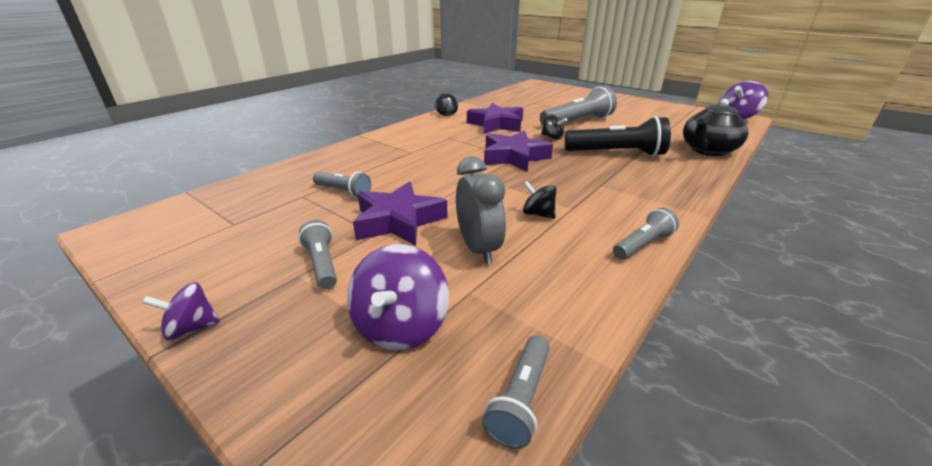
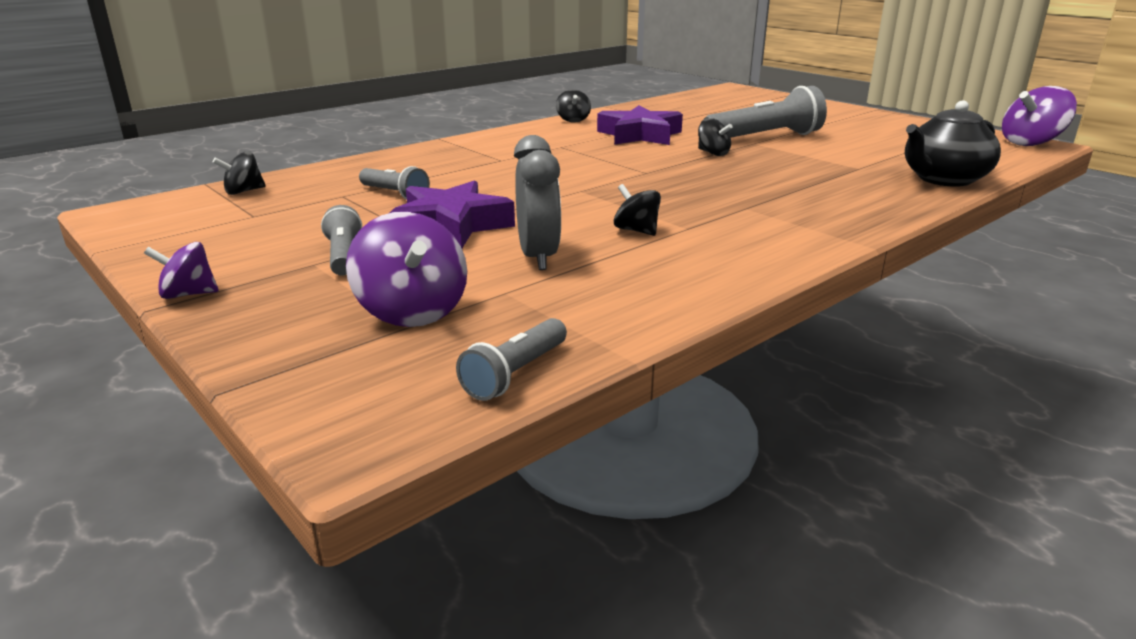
camera: 10 degrees right, 5 degrees down
(220, 198) = (243, 191): none -> black spinning top
(401, 326) = (412, 311): purple spinning top -> purple spinning top turned 45 degrees counterclockwise
(514, 157) = (642, 172): purple star -> none
(616, 153) = (797, 176): black flashlight -> none
(642, 245) = (757, 268): grey flashlight -> none

